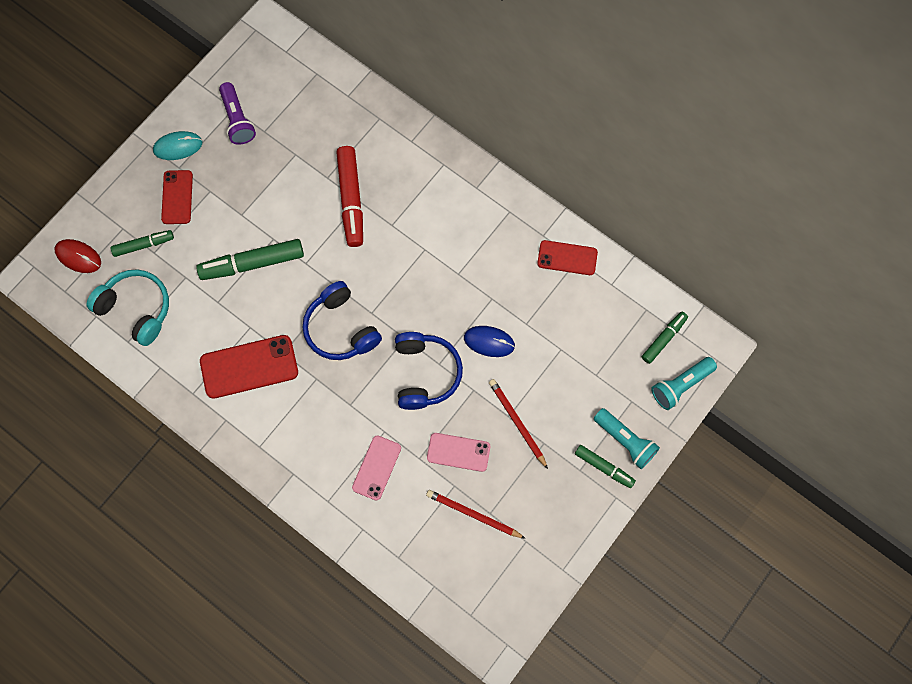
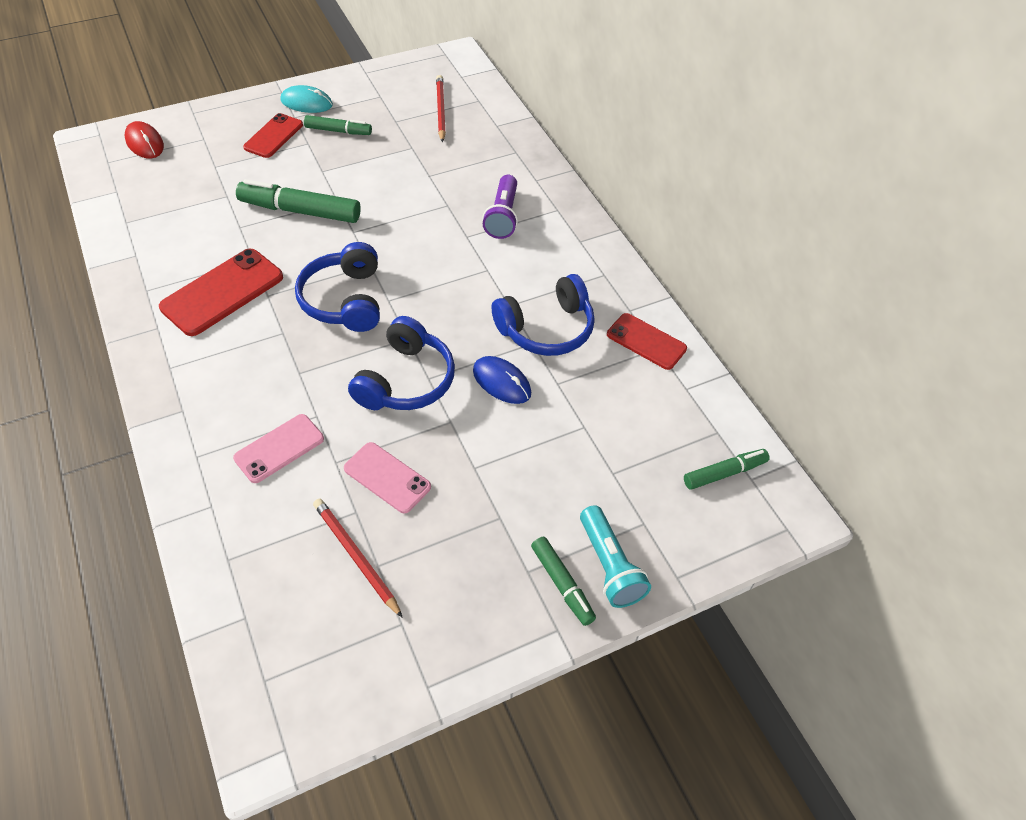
camera: 25 degrees right, 20 degrees down
(136, 309) = (158, 201): turquoise headphones -> none
(143, 245) = (211, 157): green marker -> green marker (338, 131)
(237, 120) = (377, 105): purple flashlight -> purple flashlight (502, 217)
(249, 367) = (222, 292): red phone -> red phone turned 60 degrees counterclockwise
(351, 200) = (439, 201): red marker -> none
(495, 281) = (546, 329): none -> blue headphones
(517, 423) = (480, 479): red pencil -> red pencil (440, 110)
(680, 385) = (721, 535): turquoise flashlight -> none

